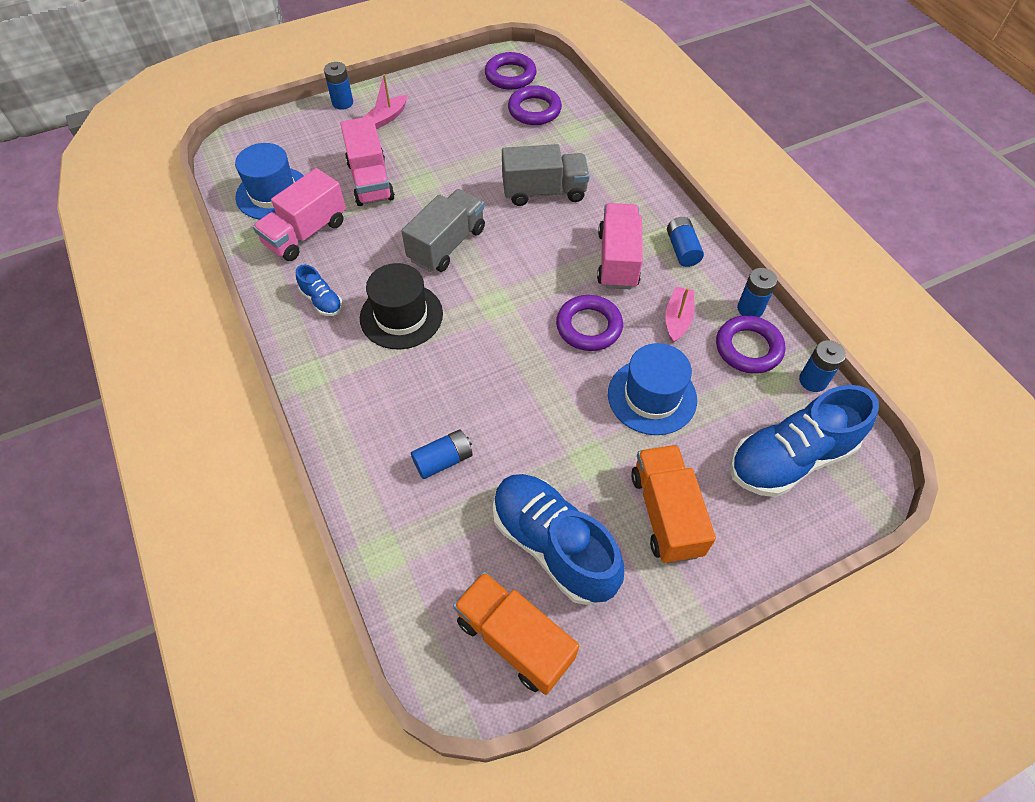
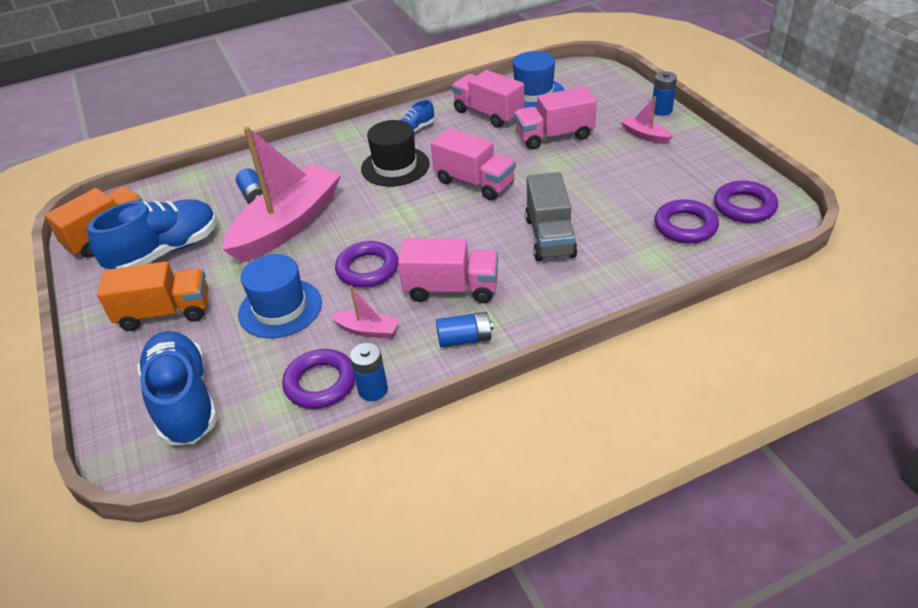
camera: 95 degrees right, 15 degrees down
(447, 245) = (474, 183): grey truck -> pink truck
(507, 412) = (288, 225): none -> pink boat
(813, 380) = (267, 433): blue battery -> none

